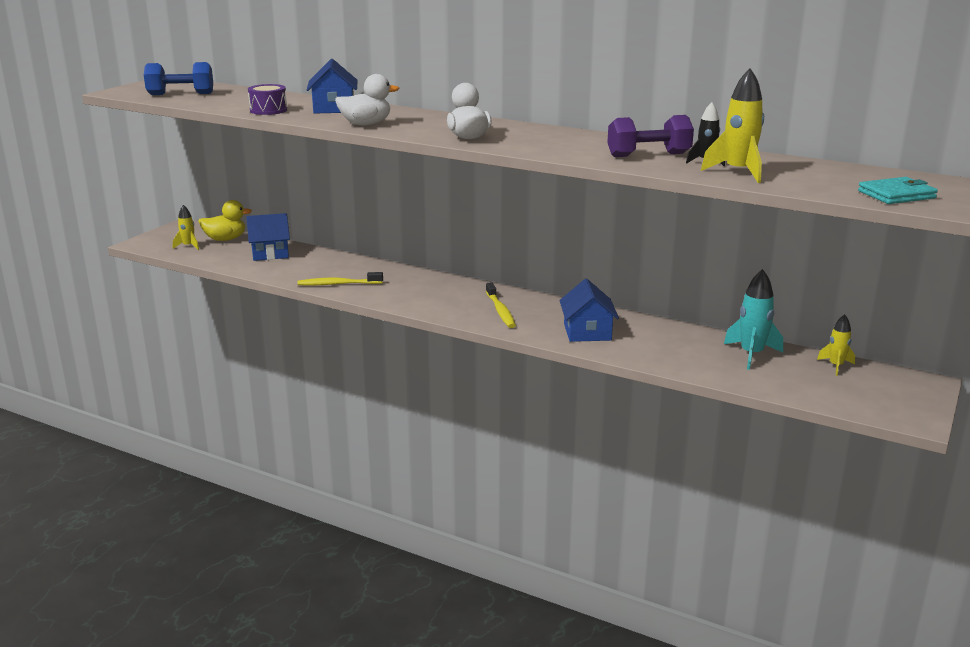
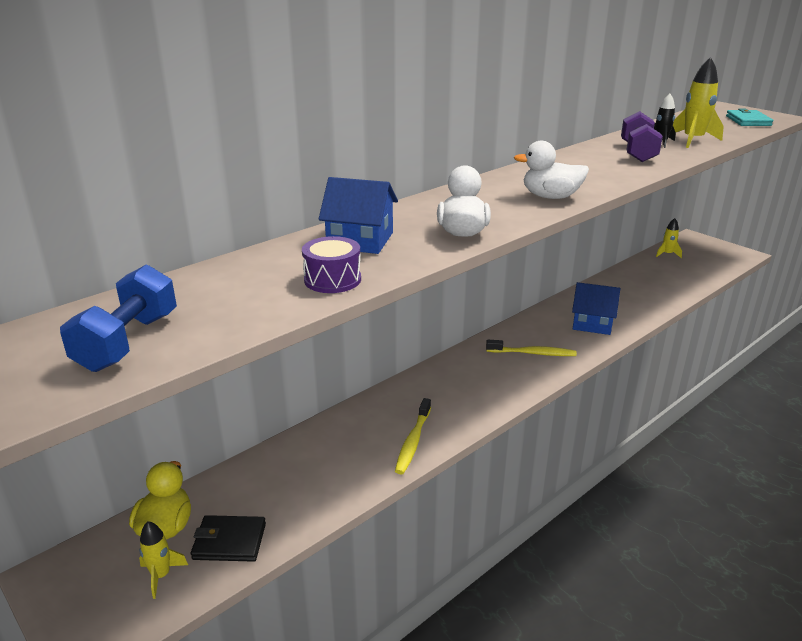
camera: 70 degrees left, 5 degrees up
(219, 255) = (229, 541): none -> black wallet
(270, 253) = (264, 486): blue house -> none
(751, 355) = (646, 274): turquoise rocket -> none

